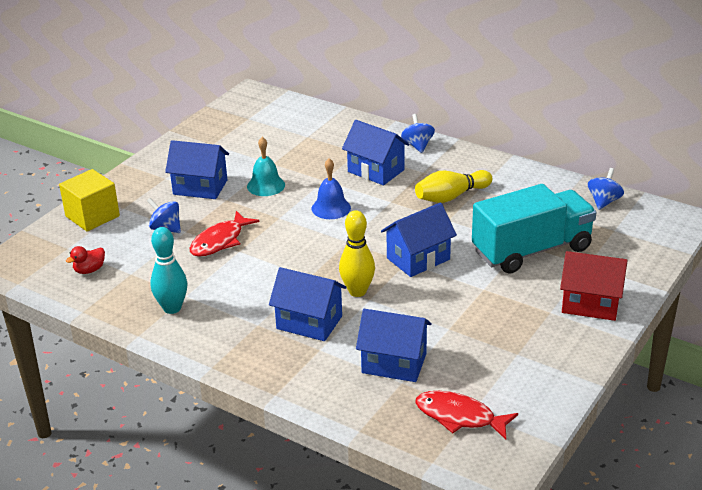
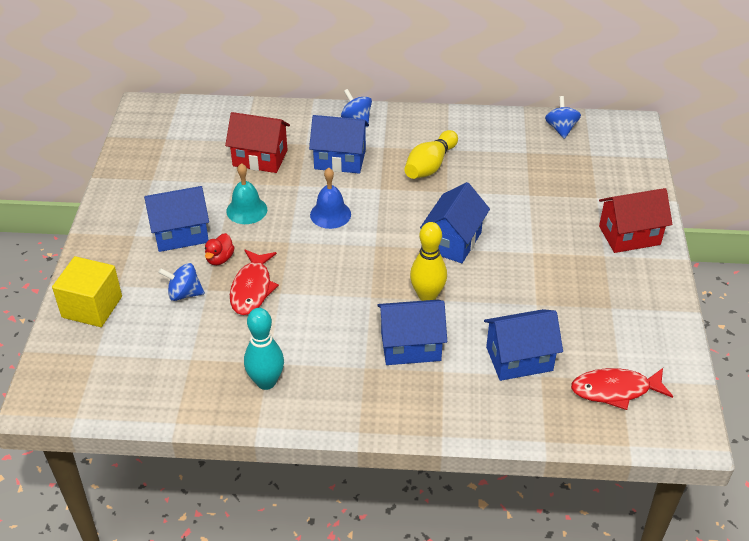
camera: 30 degrees left, 10 degrees up
(89, 270) = (142, 371): red duck -> red duck (220, 259)
(310, 152) = (260, 158): none -> red house
(531, 250) = (541, 198): turquoise truck -> none

